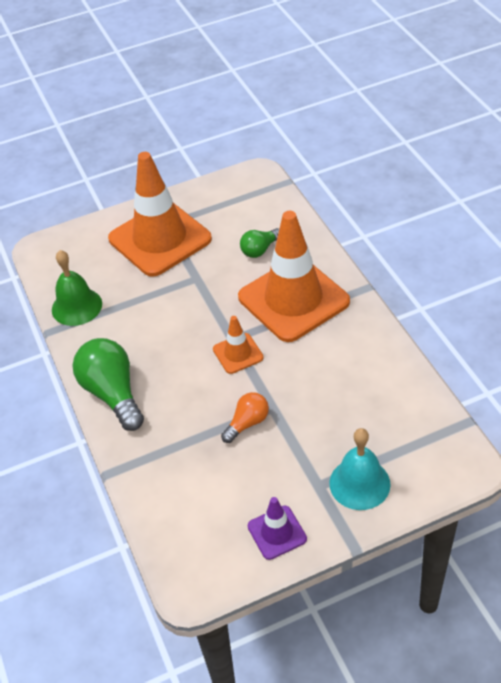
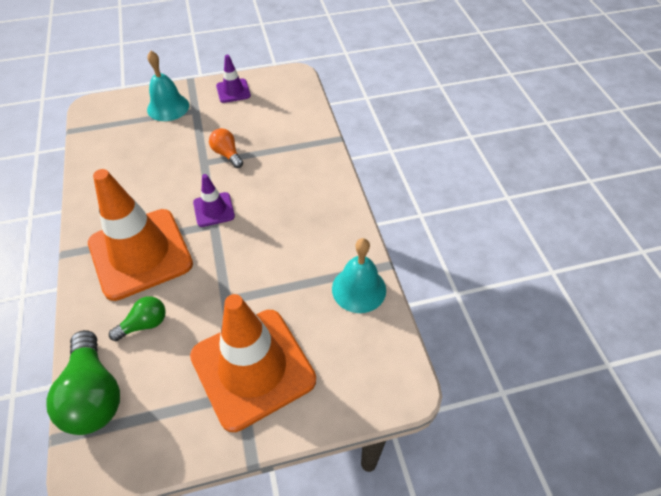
camera: 175 degrees left, 5 degrees up
(77, 306) = (359, 289): green bell -> turquoise bell
(112, 393) = (329, 194): green light bulb -> green light bulb (94, 394)
(238, 353) = (214, 209): orange traffic cone -> purple traffic cone
(247, 423) = (227, 154): orange light bulb -> orange light bulb turned 90 degrees clockwise

